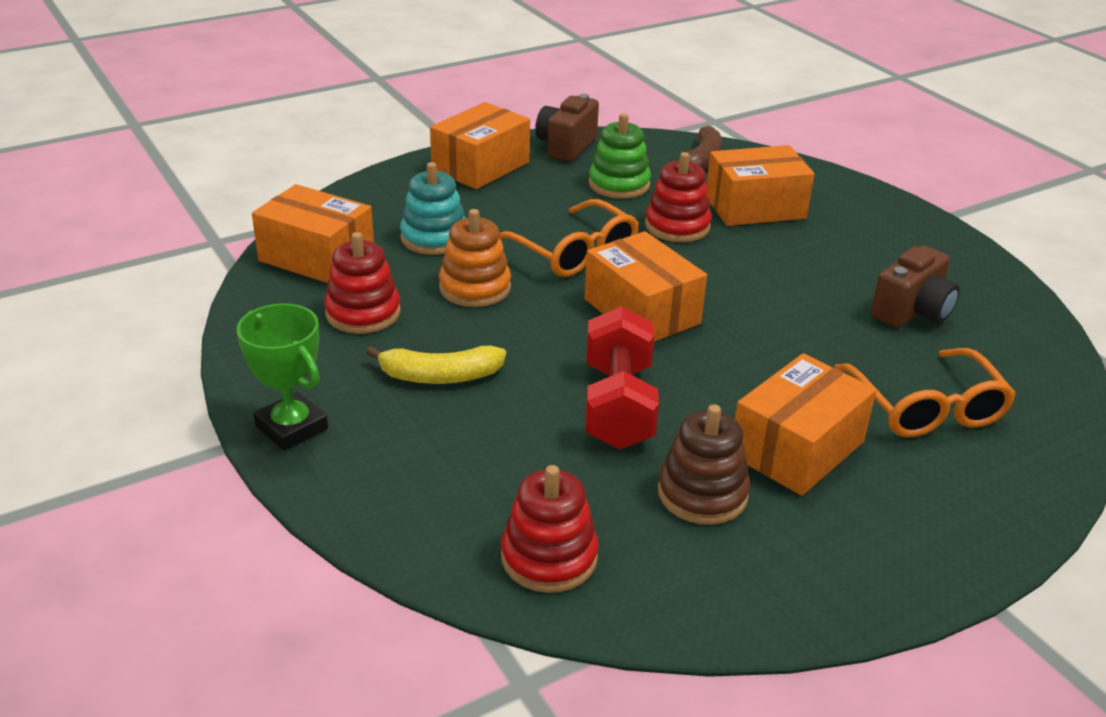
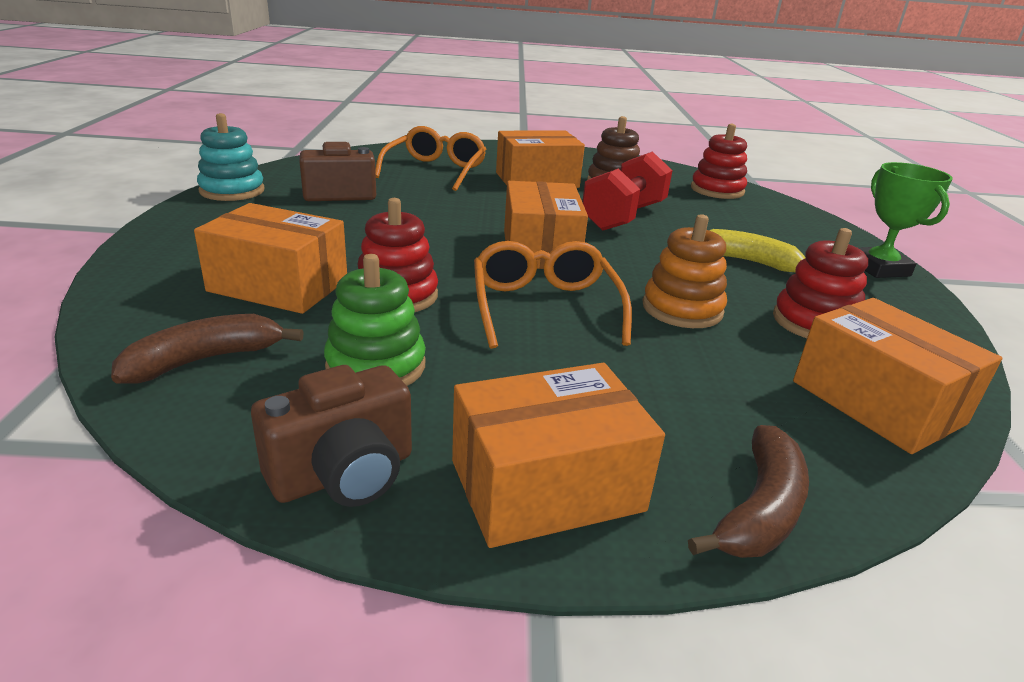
camera: 150 degrees left, 5 degrees down
(381, 185) = (759, 510): none -> brown banana
(434, 238) = (702, 376): turquoise stacking toy -> turquoise stacking toy (232, 191)

